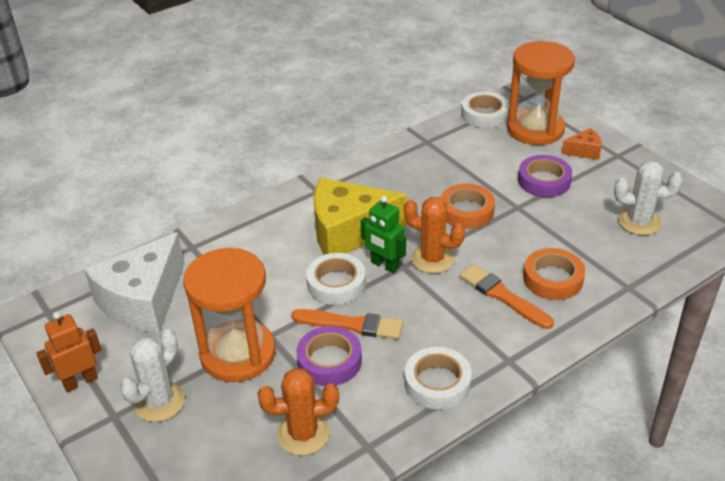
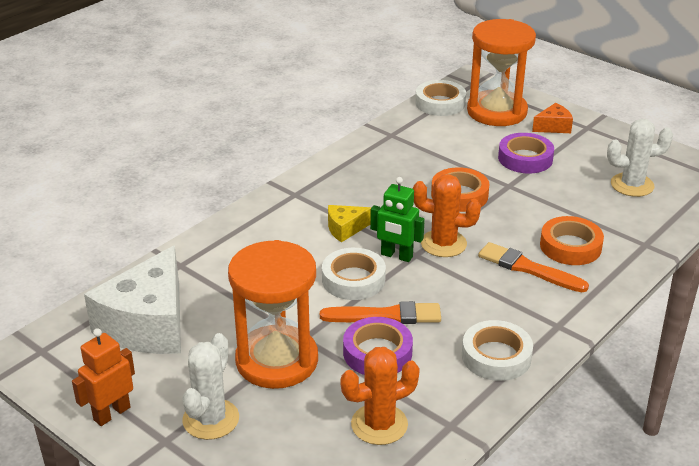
camera: 15 degrees left, 5 degrees down
(348, 231) = (345, 229): yellow cheese -> yellow cheese, size x0.45

